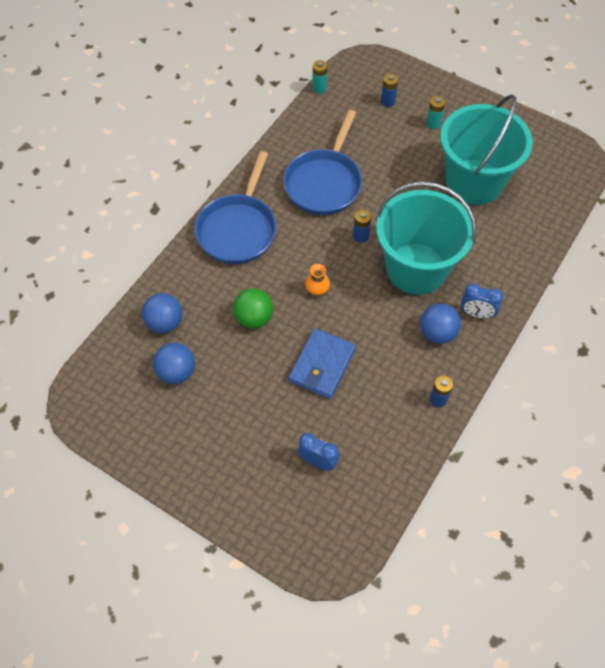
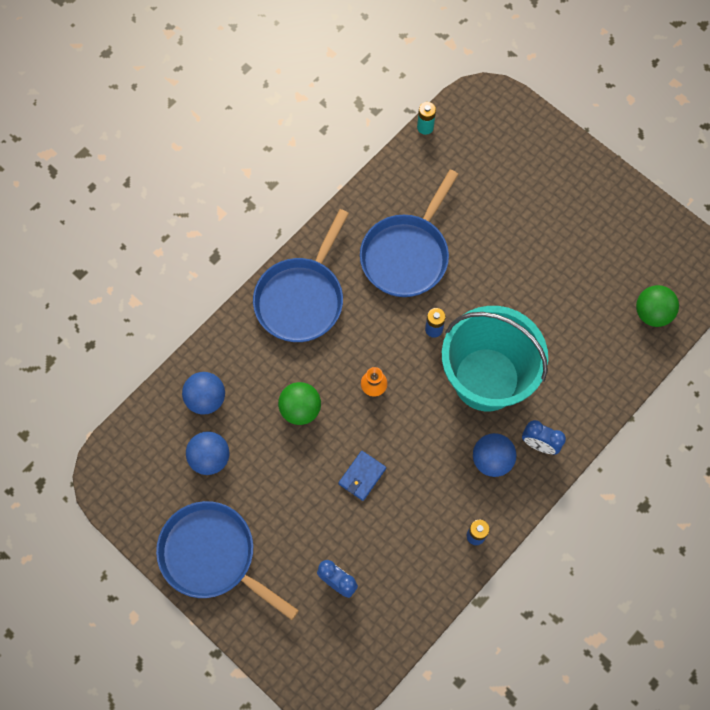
camera: 10 degrees right, 10 degrees up
(193, 458) = (213, 556): none -> blue pan
(322, 365) = (362, 476): blue wallet -> blue wallet, size x0.62
(388, 101) = (500, 158): blue battery -> none
(433, 123) = (546, 196): turquoise battery -> none
(474, 182) = (575, 280): turquoise bucket -> none
(546, 197) = (652, 313): none -> green ball

